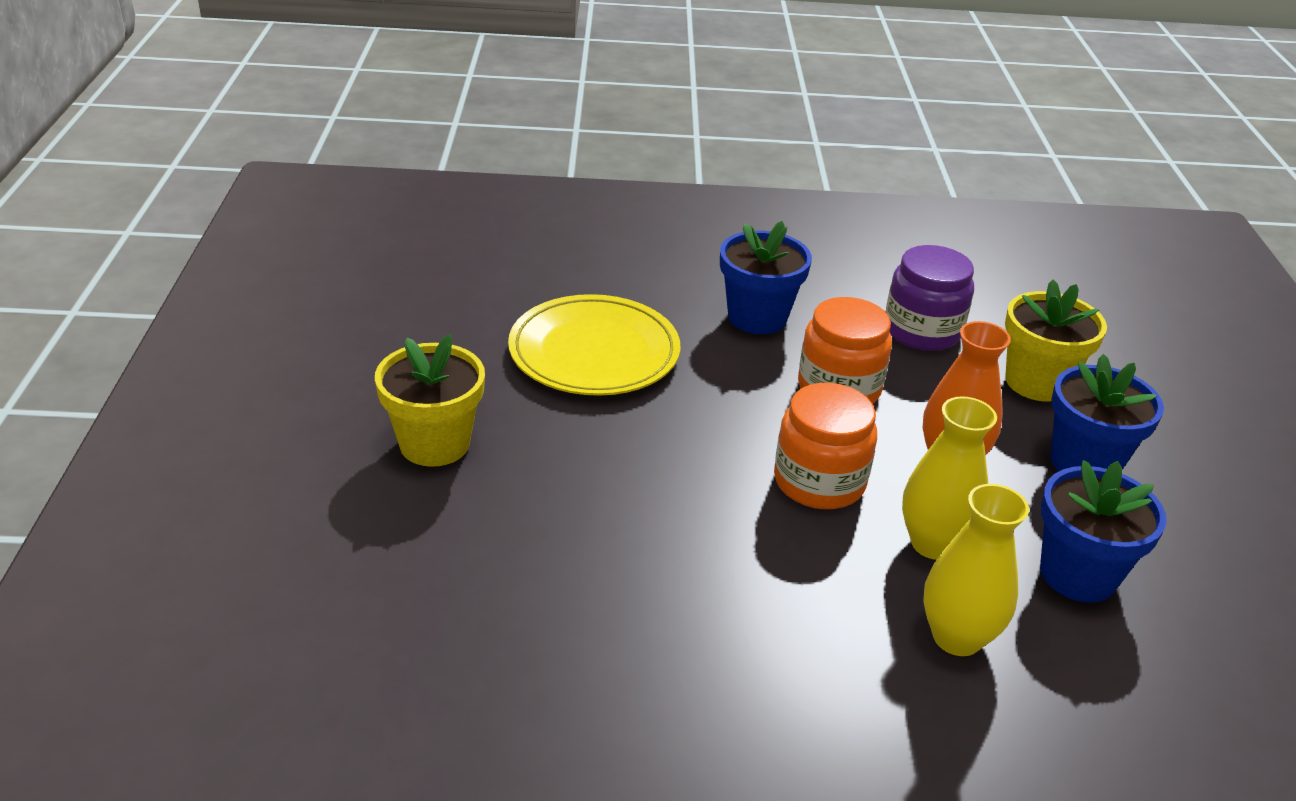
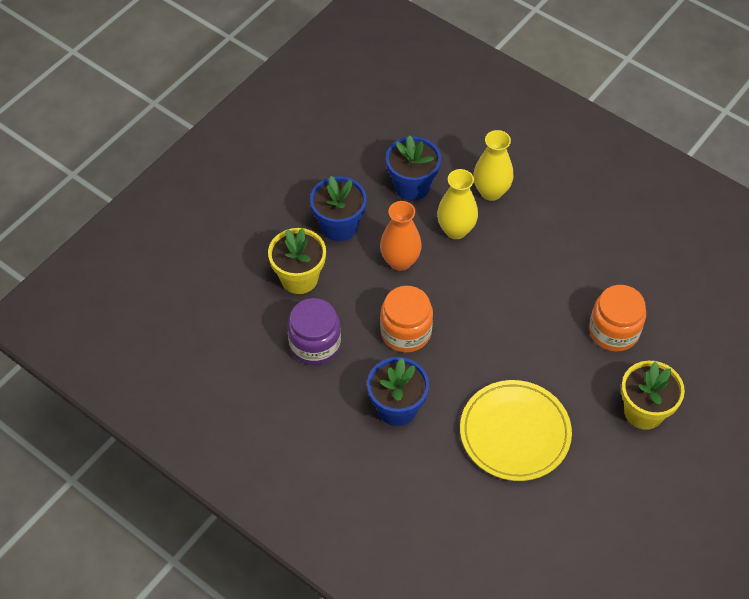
camera: 140 degrees left, 20 degrees up
(819, 481) = (473, 285): orange jar -> orange jar (613, 331)

